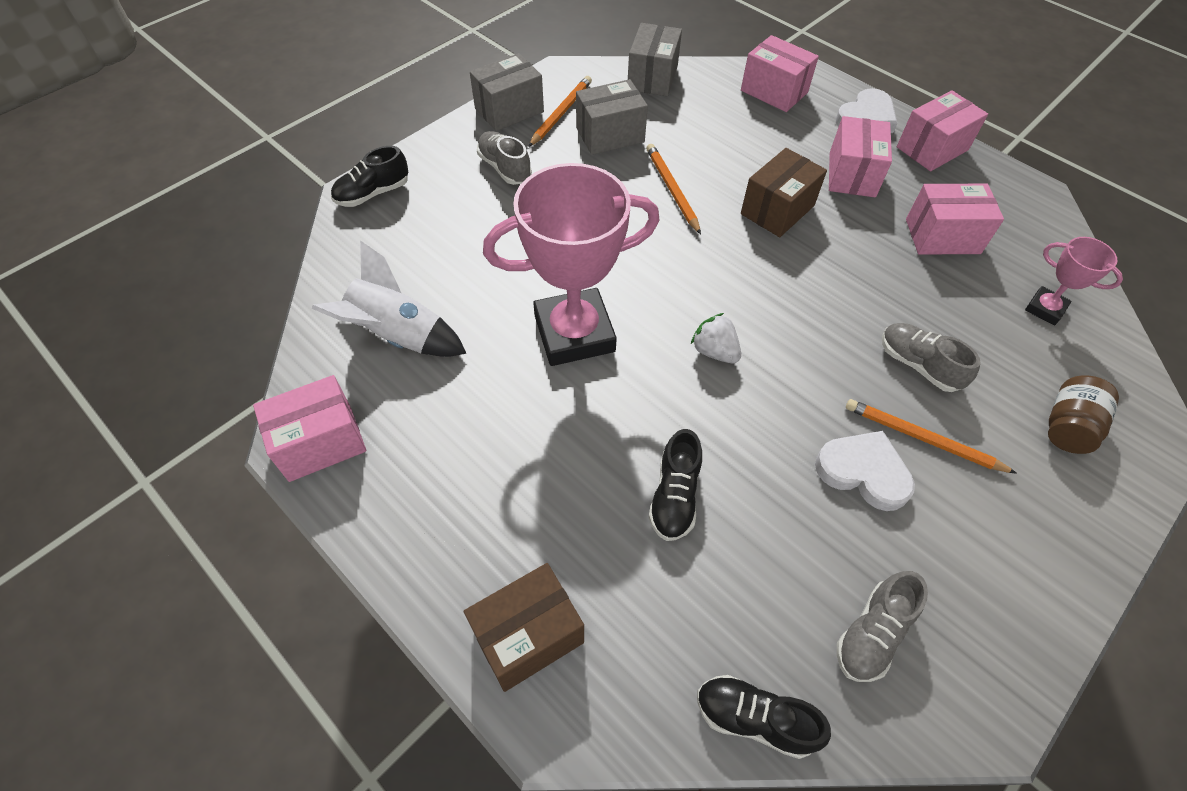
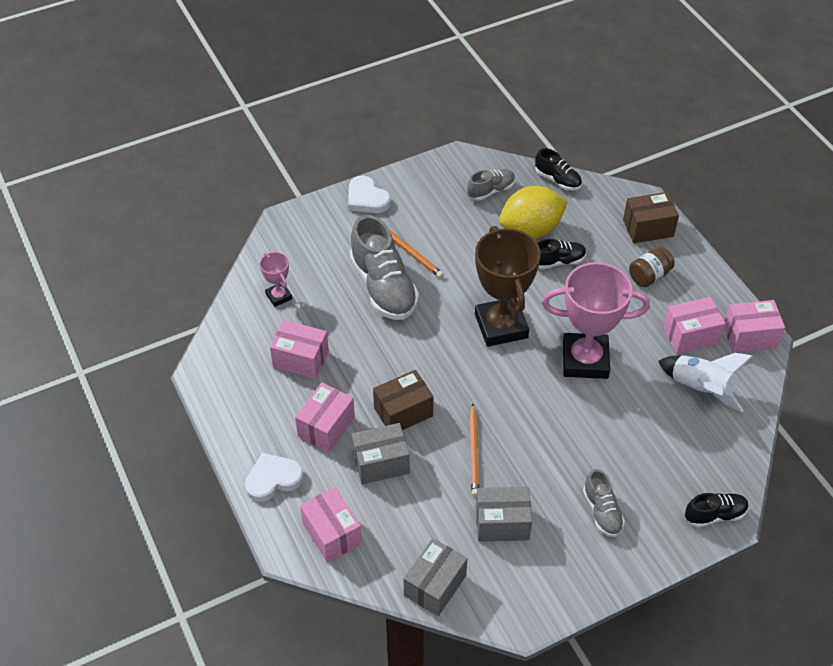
camera: 160 degrees left, 5 degrees down
(509, 110) = (584, 580): grey box -> grey box (381, 463)
(561, 113) = (537, 562): orange pencil -> none
(674, 496) = (558, 261): black shoe -> black shoe turned 45 degrees clockwise
(714, 351) = (501, 326): white strawberry -> brown trophy
(750, 555) = (531, 229): none -> yellow lemon
(863, 472) = (453, 246): white heart -> white heart (367, 198)
(918, 365) = (383, 287): grey shoe -> grey shoe, size x1.90
(932, 148) = (244, 433): pink box -> pink box (690, 335)
(1067, 426) = (327, 237): brown jar -> brown jar (649, 276)

